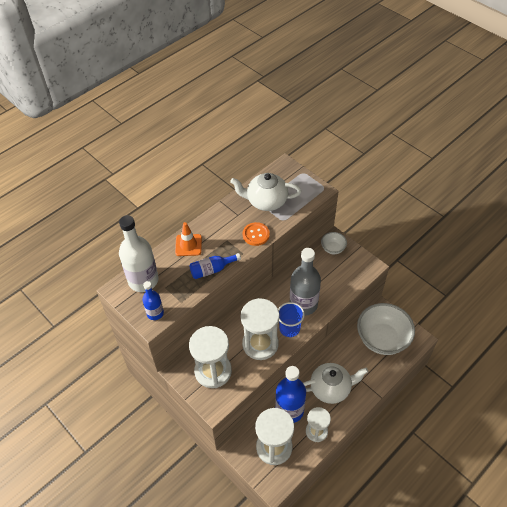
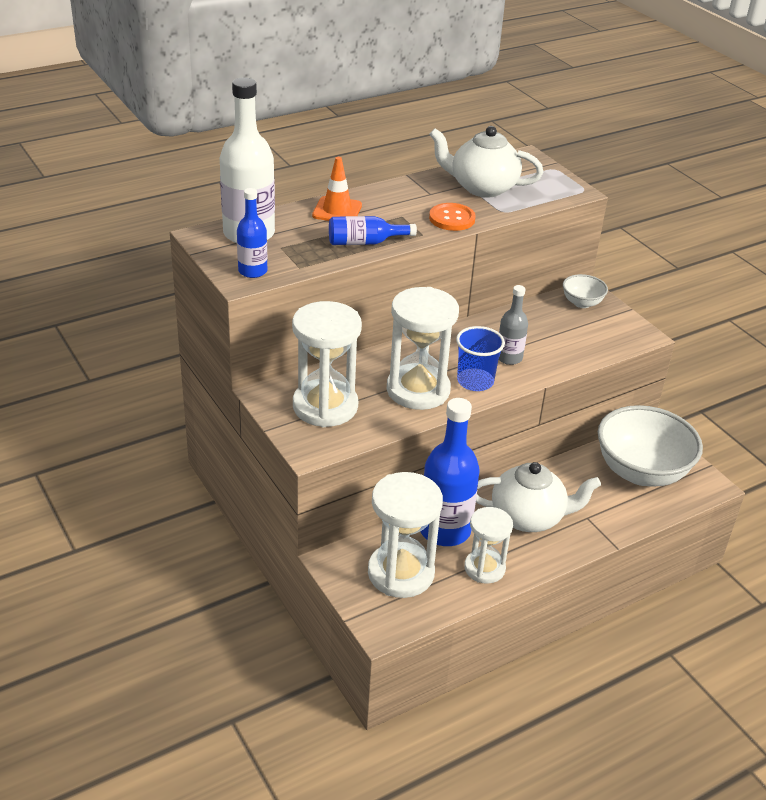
camera: 10 degrees right, 15 degrees down
(303, 304) = (509, 358): grey bottle -> grey bottle, size x0.54

